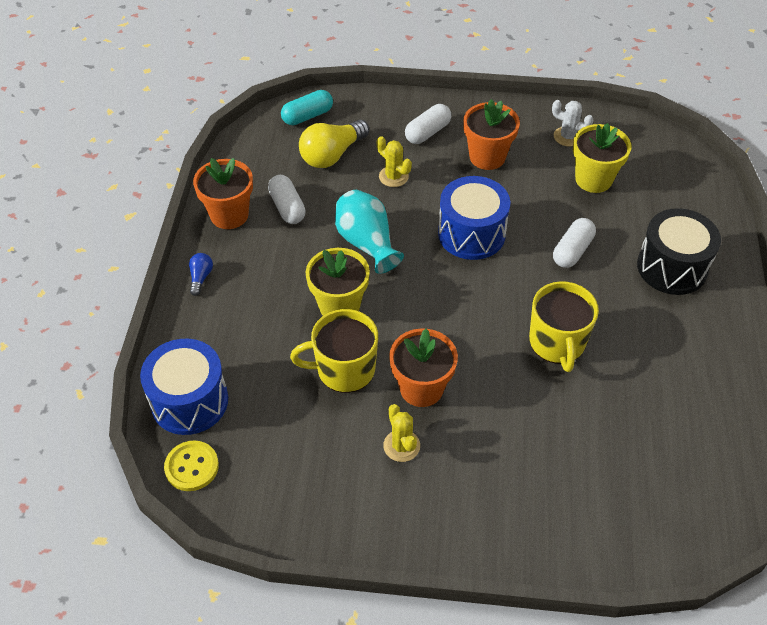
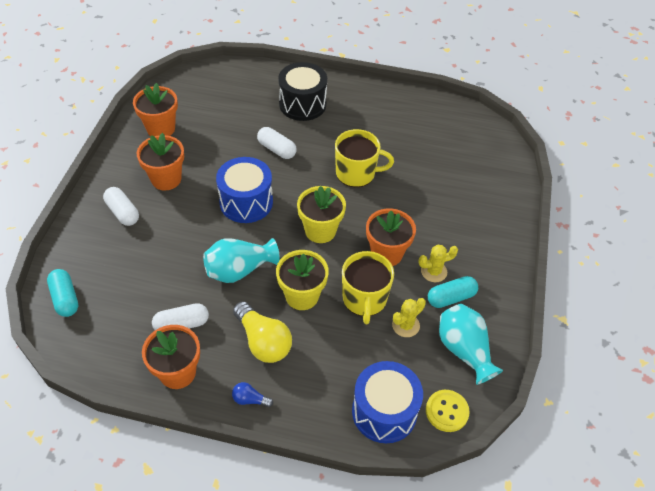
camera: 85 degrees left, 0 degrees up
(279, 485) = (464, 350): none -> turquoise vase
(332, 155) = (126, 284): yellow light bulb -> yellow light bulb (263, 341)
(361, 468) = (451, 298): none -> turquoise capsule
(393, 176) = (168, 243): yellow cactus -> yellow cactus (405, 325)
(567, 136) = (161, 129): white cactus -> orange flower pot
(593, 179) = (210, 124): yellow flower pot -> yellow flower pot (320, 230)

